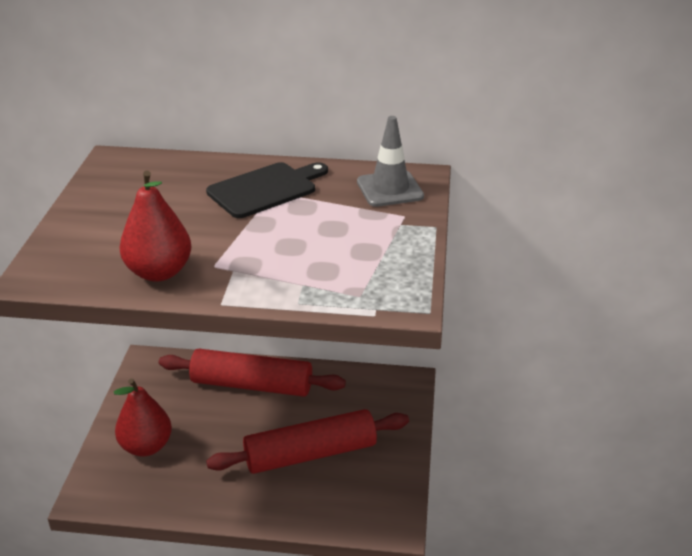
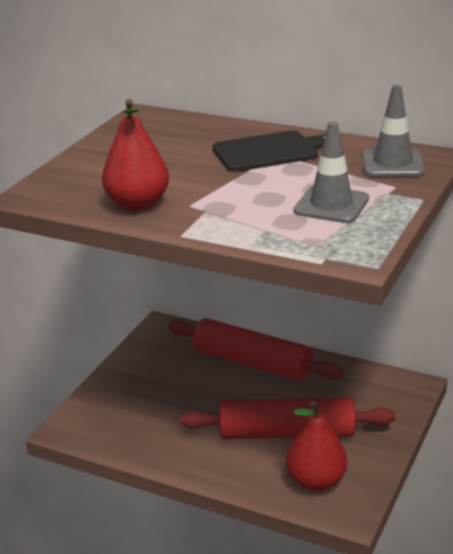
camera: 20 degrees right, 5 degrees down
(146, 446) = (133, 398): red pear -> red pear (316, 481)
(354, 245) = (331, 205): none -> grey traffic cone

